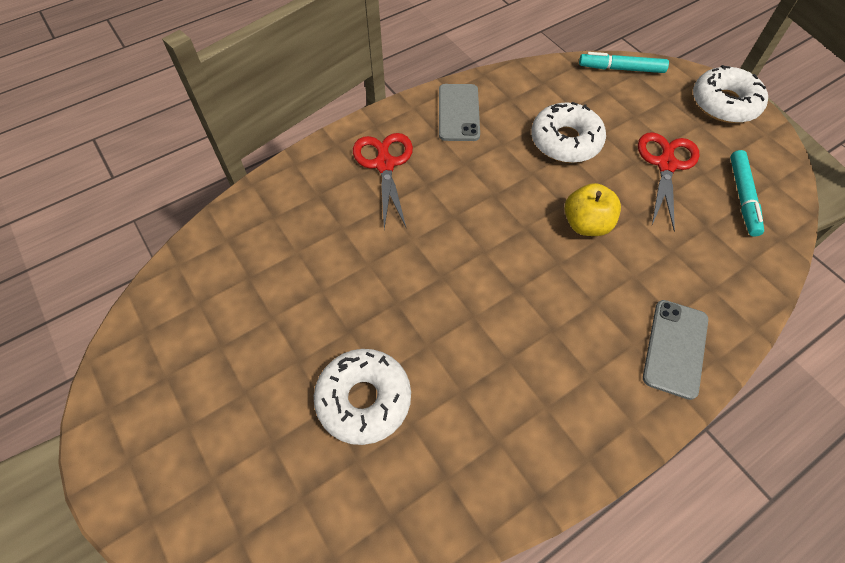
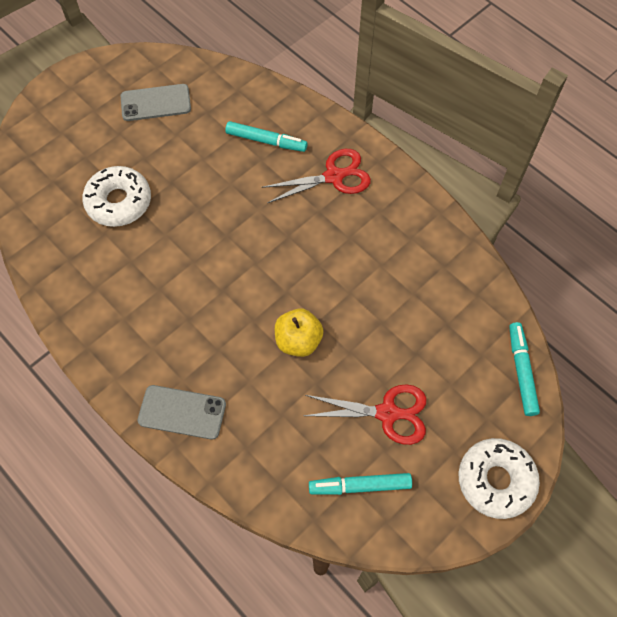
camera: 80 degrees right, 5 degrees up
(316, 219) = (266, 141): none -> turquoise marker
(458, 112) = (412, 224): grey phone -> grey phone (156, 103)
(565, 141) = (397, 319): white donut -> none

